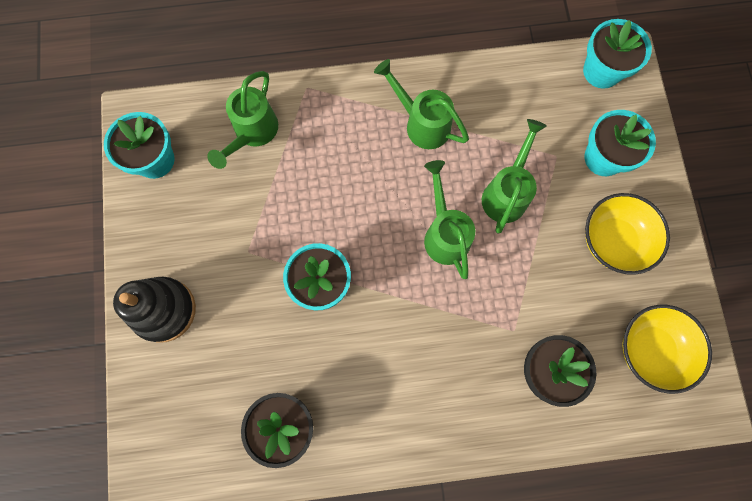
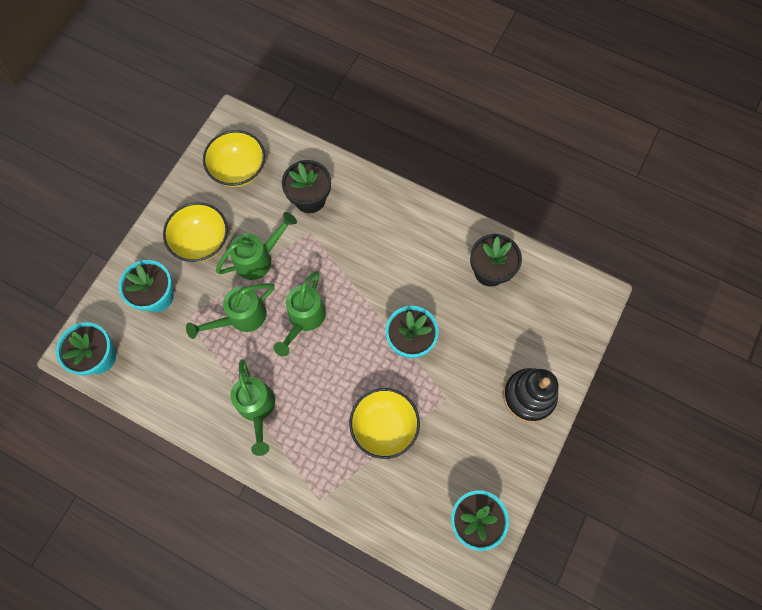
camera: 145 degrees left, 5 degrees down
(252, 133) = (386, 489): green watering can -> green watering can (259, 258)
(291, 185) = (384, 426): none -> yellow bowl

